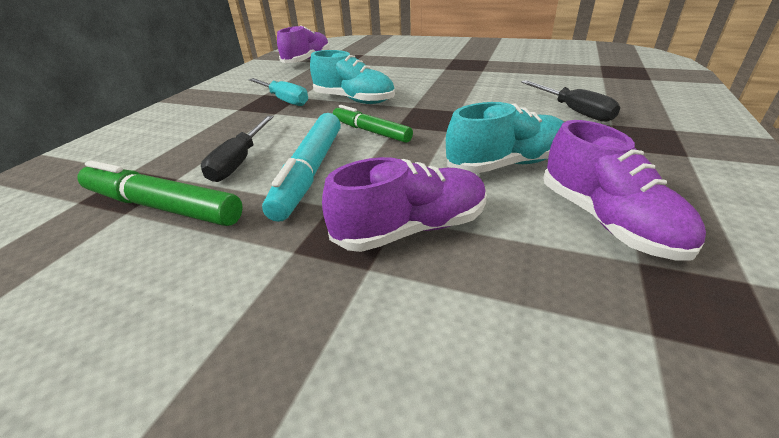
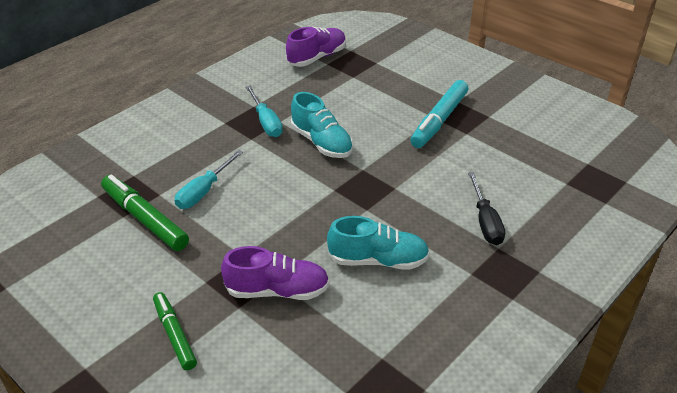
camera: 20 degrees right, 5 degrees up
(240, 161) = (204, 191): black screwdriver -> turquoise screwdriver
(310, 172) = (245, 220): turquoise marker -> turquoise marker (439, 120)
(371, 131) = (309, 190): green marker -> green marker (174, 335)
(607, 221) = (394, 327): purple shoe -> none

